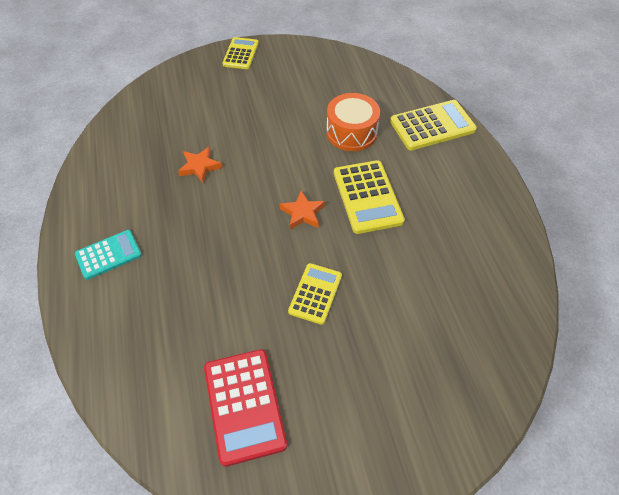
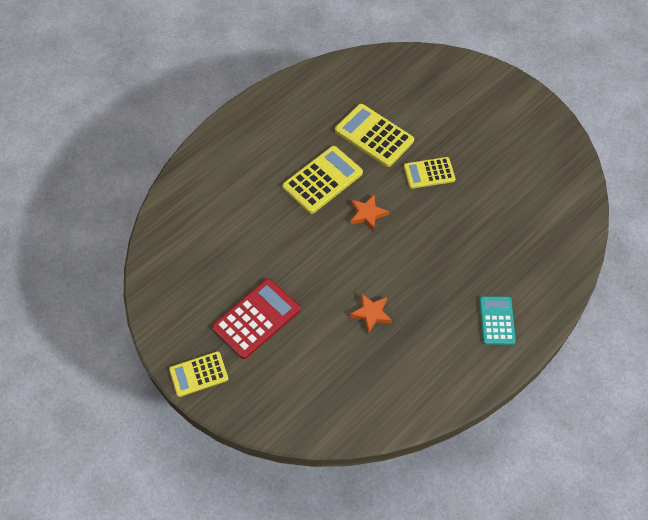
camera: 120 degrees left, 5 degrees up
(108, 255) = (497, 320): turquoise calculator -> turquoise calculator turned 60 degrees clockwise
(244, 405) = (529, 172): red calculator -> red calculator (256, 319)
(351, 132) = (257, 222): orange drum -> none
(432, 126) = (213, 168): yellow calculator -> yellow calculator (374, 136)

